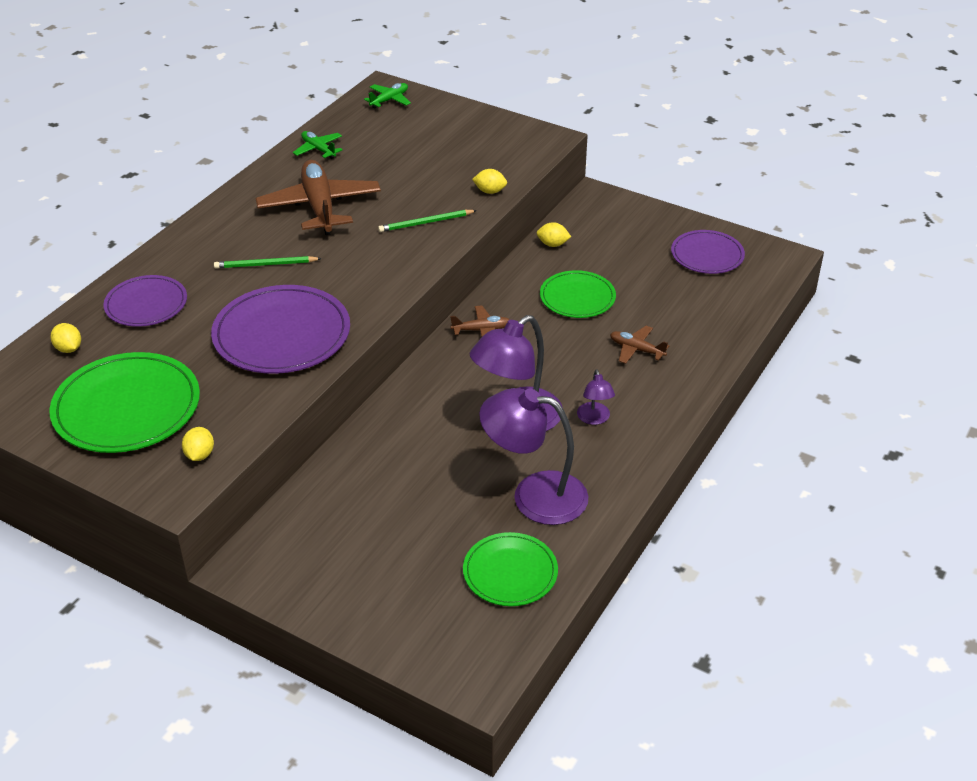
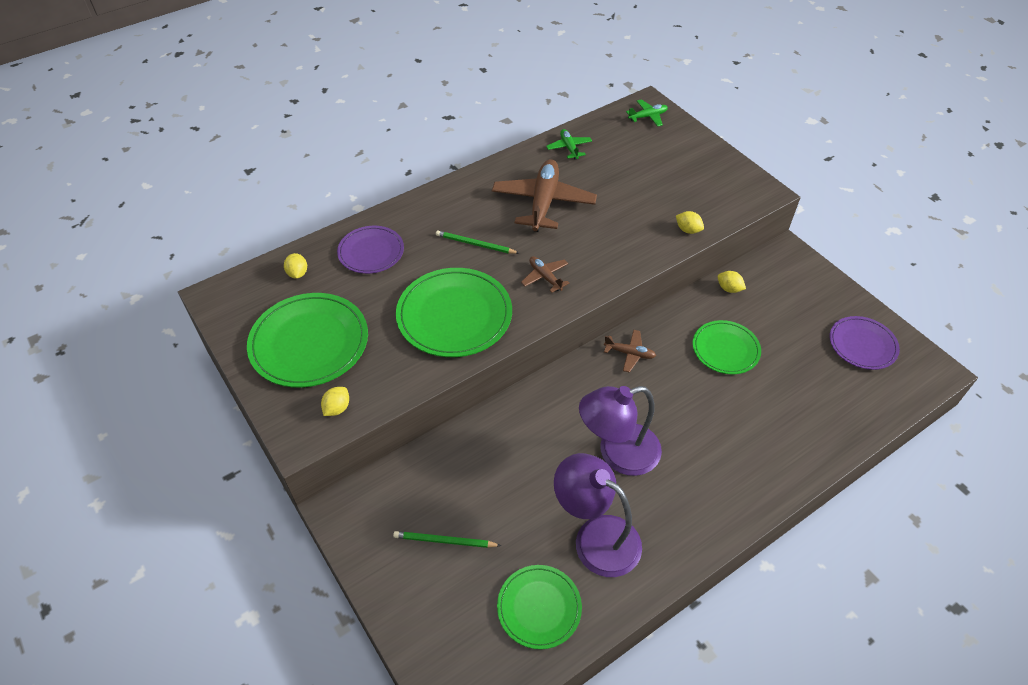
camera: 25 degrees right, 10 degrees up
(282, 334) = (454, 315): purple plate -> green plate
(425, 223) = (619, 244): green pencil -> green pencil (444, 541)
(594, 419) = (683, 479): purple lamp -> none
(636, 349) = (753, 421): brown plane -> brown plane (545, 277)

